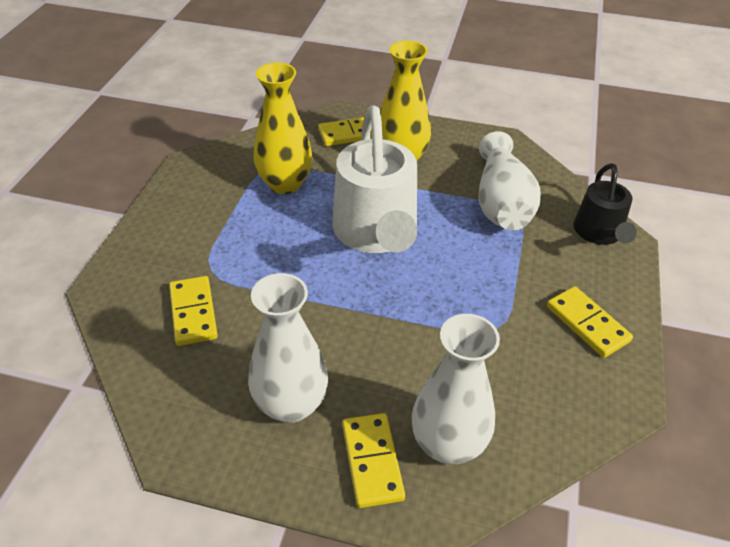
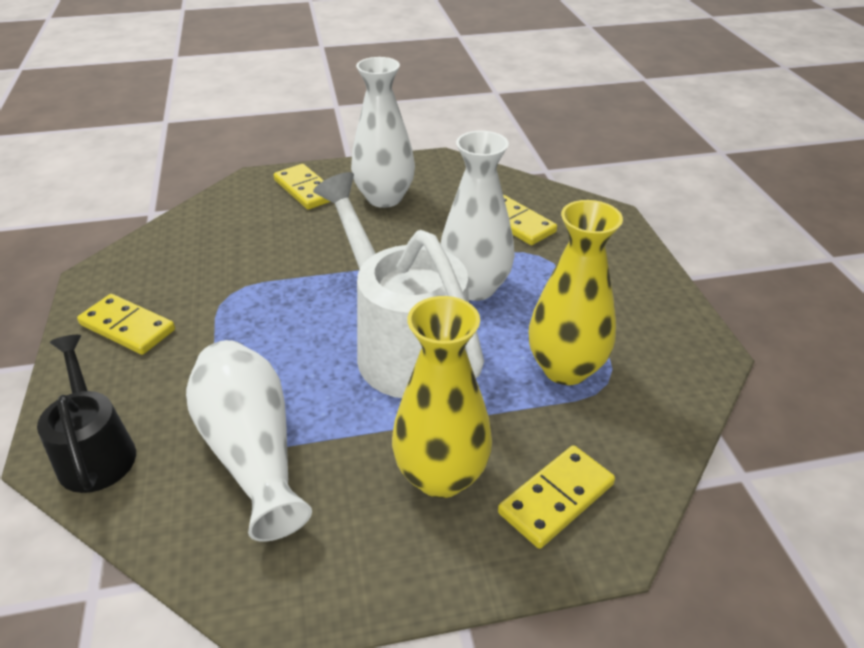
camera: 155 degrees right, 5 degrees down
(448, 444) = (252, 211): white vase -> white vase (475, 288)

